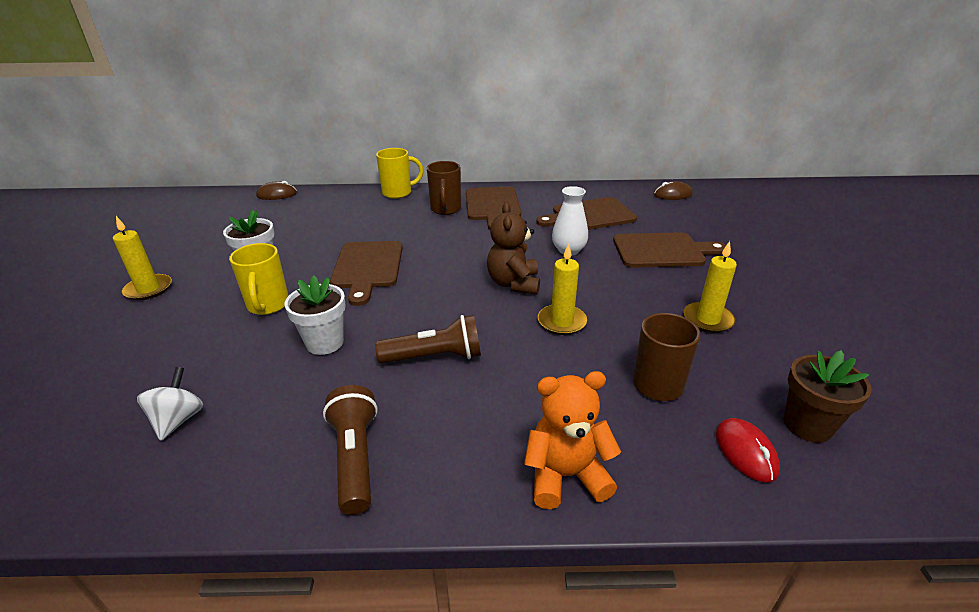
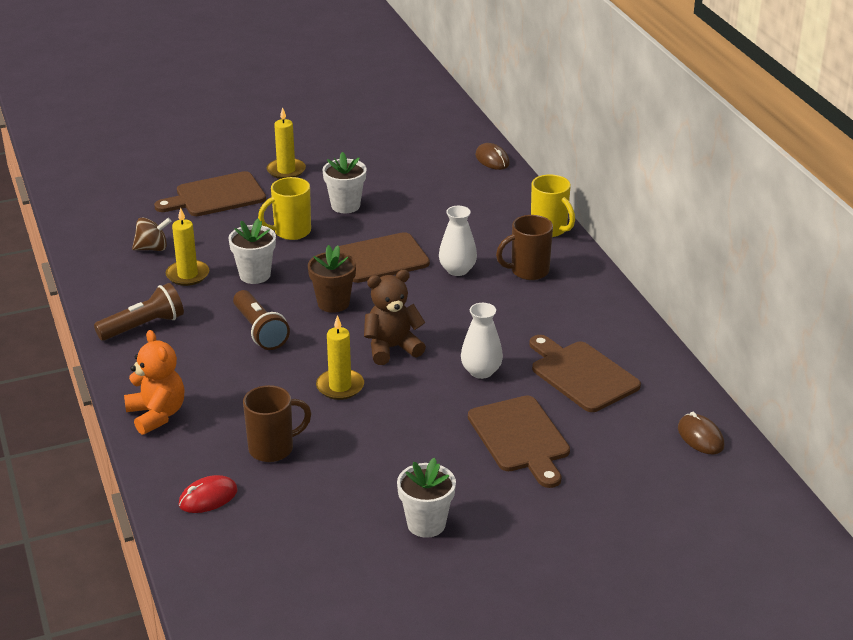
camera: 70 degrees right, 0 degrees up
(178, 420) = (152, 248): white spinning top -> brown spinning top
(419, 235) = (457, 270): none -> white vase
(492, 206) = (560, 300): brown cutting board -> brown cutting board (216, 196)
(707, 319) = (387, 475): yellow candle -> yellow candle (187, 275)
(778, 312) = (426, 524): none -> white flower pot
(807, 425) = (251, 532): brown flower pot -> brown flower pot (333, 303)

